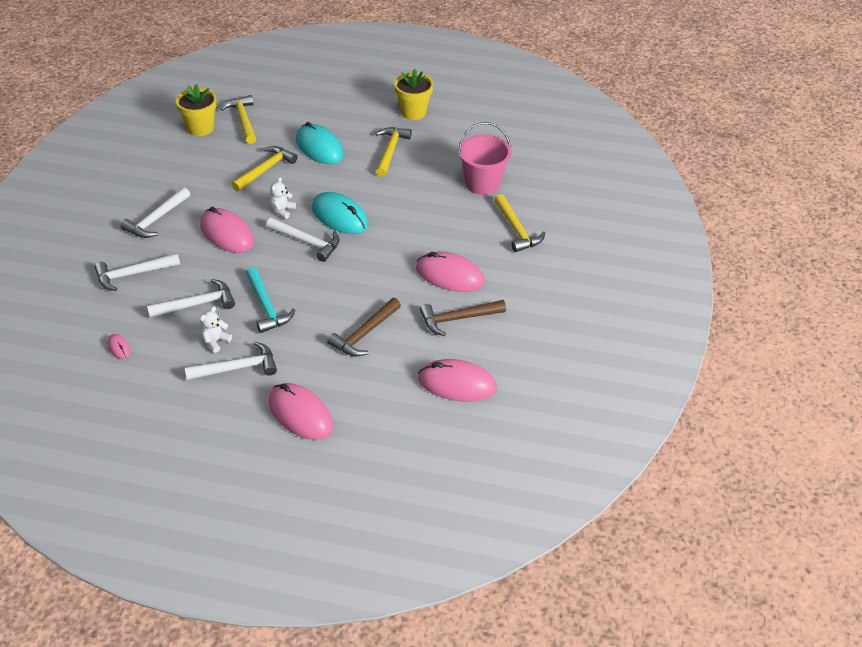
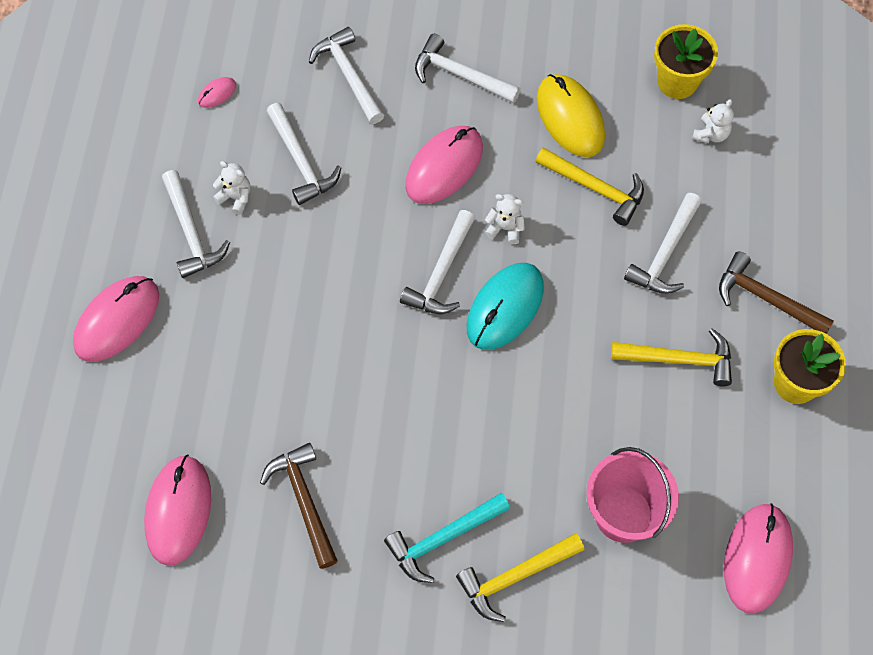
camera: 85 degrees right, 20 degrees up
(210, 174) = (570, 118): none -> yellow mouse
(243, 120) = (711, 134): yellow hammer -> white teddy bear
(266, 306) = (305, 245): turquoise hammer -> turquoise hammer (443, 538)
(319, 147) = (665, 253): turquoise mouse -> white hammer
(365, 334) = (264, 377): brown hammer -> brown hammer (766, 299)
(449, 275) = (395, 481): pink mouse -> pink mouse (757, 558)

